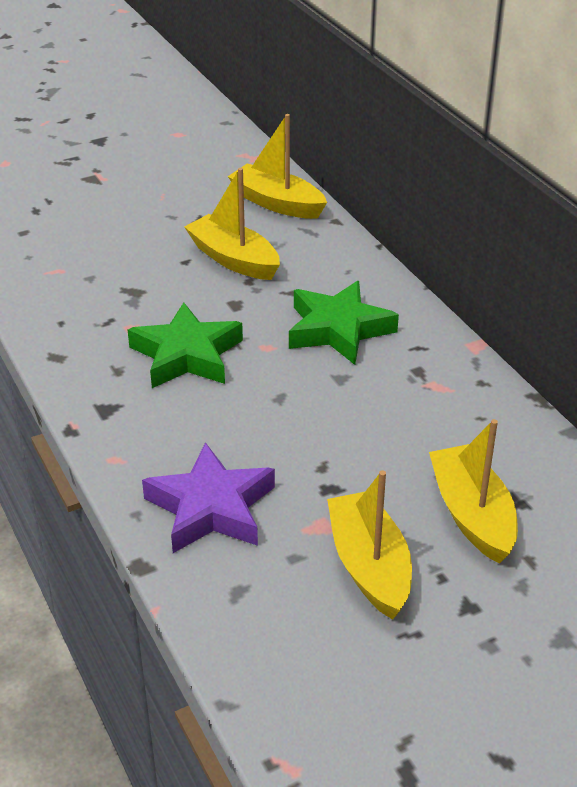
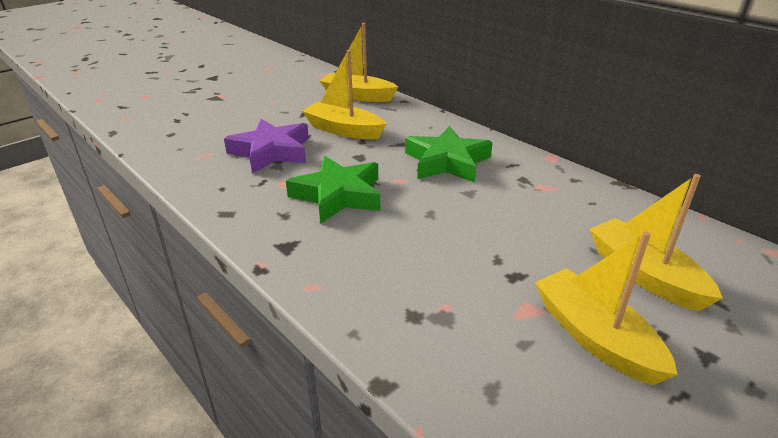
camera: 15 degrees left, 5 degrees down
(211, 508) = (422, 313): purple star -> purple star (271, 152)

